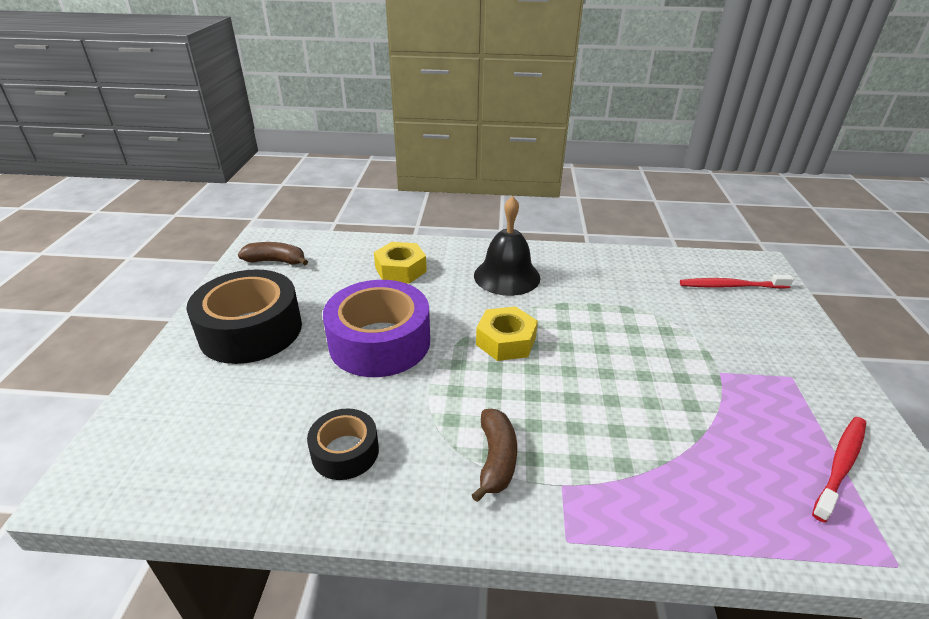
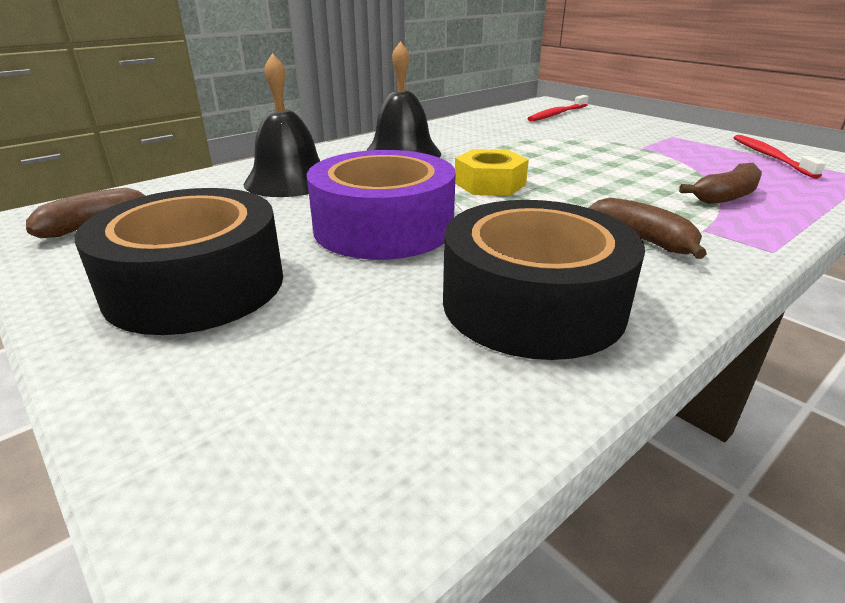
camera: 45 degrees left, 5 degrees down
(345, 452) = (533, 304): black tape -> black tape, size x1.89
(400, 270) = (289, 181): yellow nut -> black bell
(661, 472) = (726, 196): none -> brown banana

